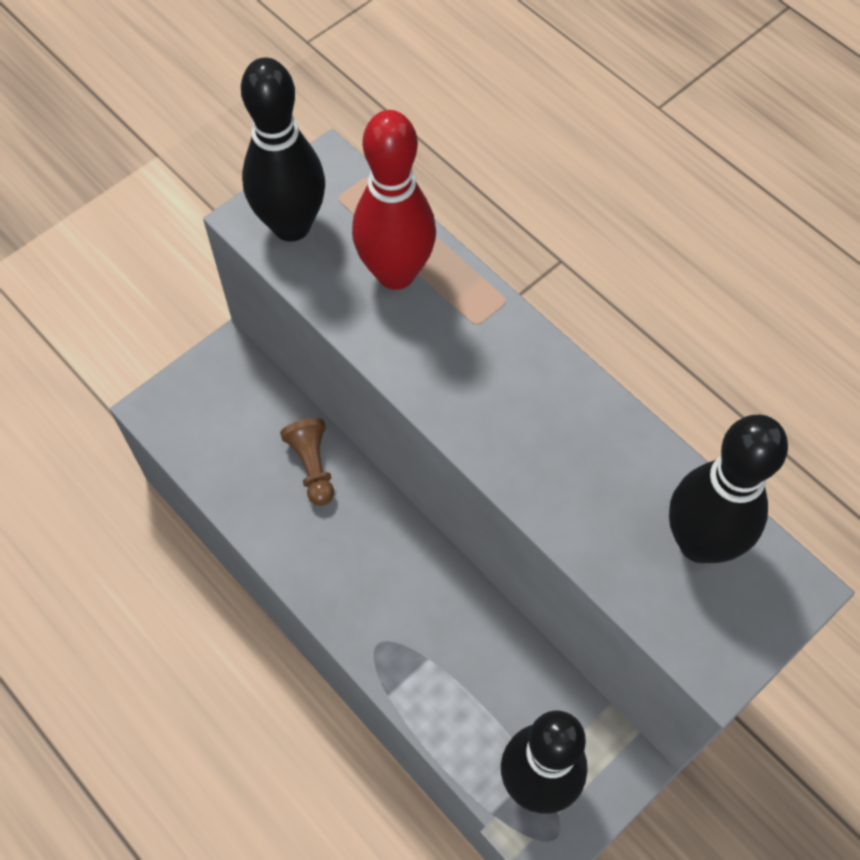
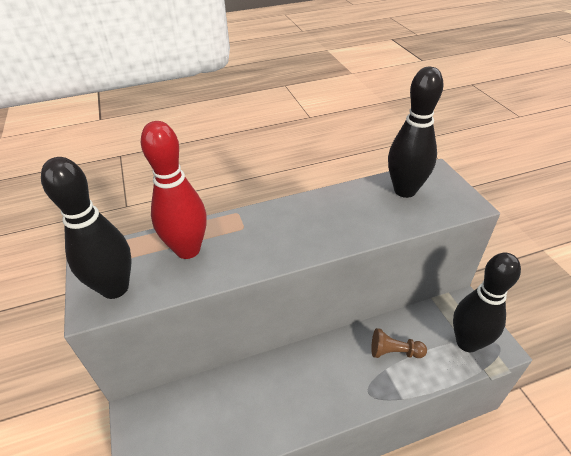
camera: 65 degrees left, 20 degrees down
(312, 466) = (240, 388): brown pawn -> brown pawn (394, 352)

